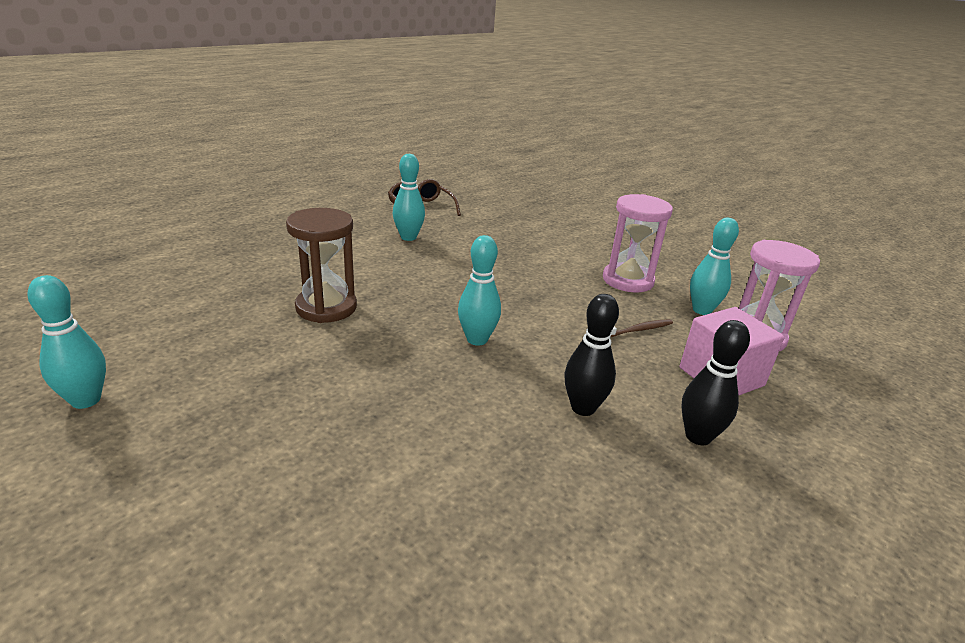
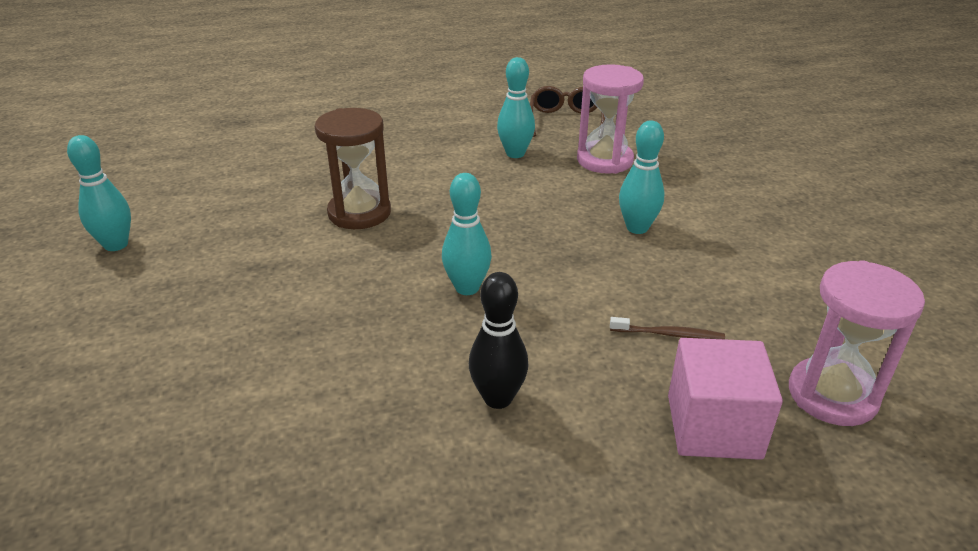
camera: 35 degrees right, 5 degrees up
(627, 280) = (730, 269): pink hourglass -> pink hourglass (604, 160)
(698, 436) = (594, 480): black bowling pin -> none
(702, 310) = (793, 336): turquoise bowling pin -> turquoise bowling pin (637, 228)

